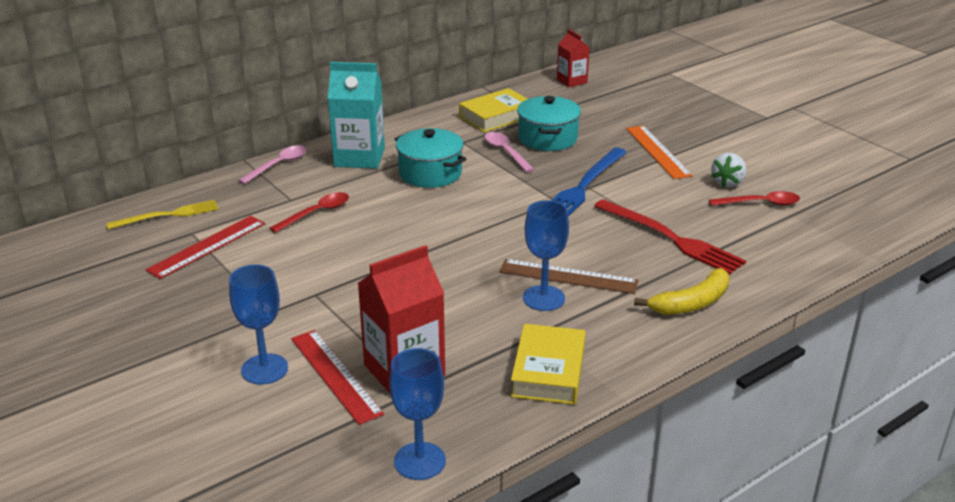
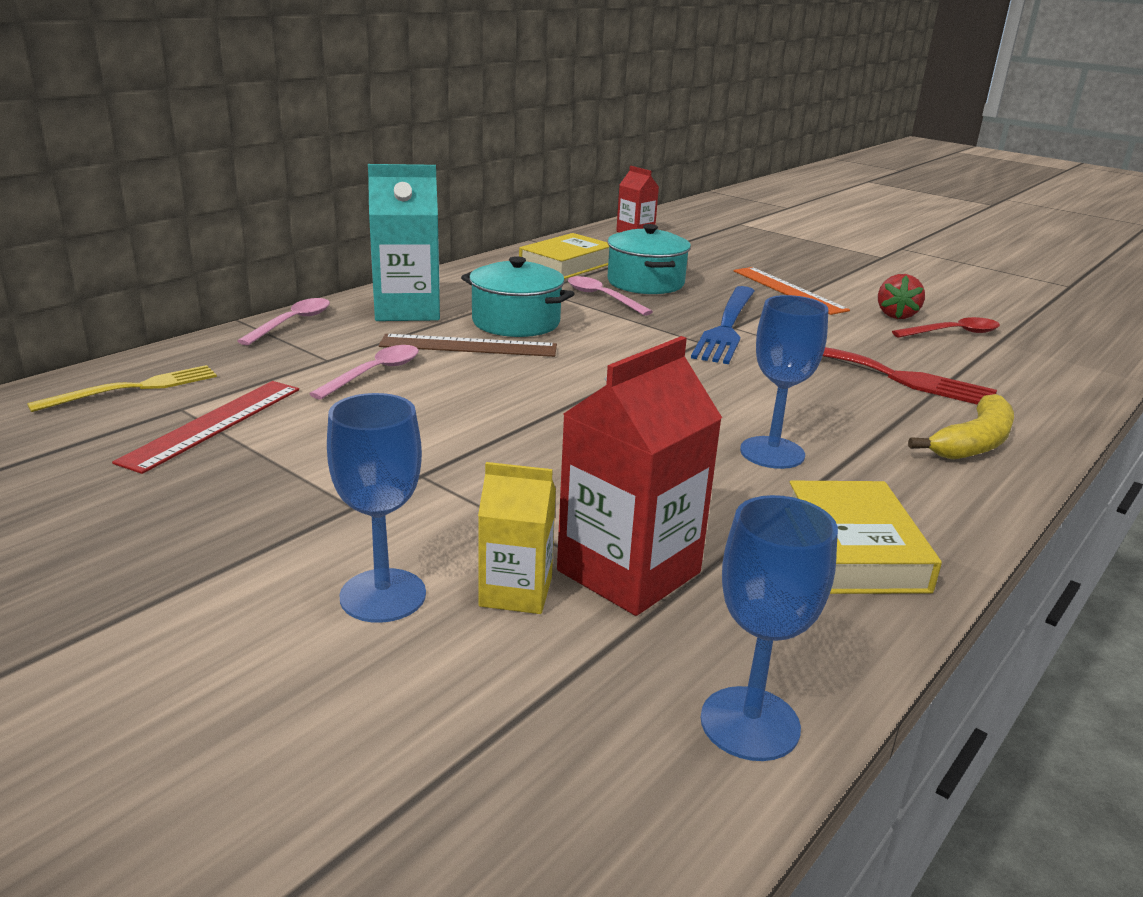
camera: 15 degrees left, 5 degrees down
(316, 213) = (374, 373): red spoon -> pink spoon
(335, 375) = (516, 592): red ruler -> yellow carton
(568, 276) = (785, 424): brown ruler -> brown ruler (468, 346)
(727, 183) = (896, 315): white strawberry -> red strawberry

